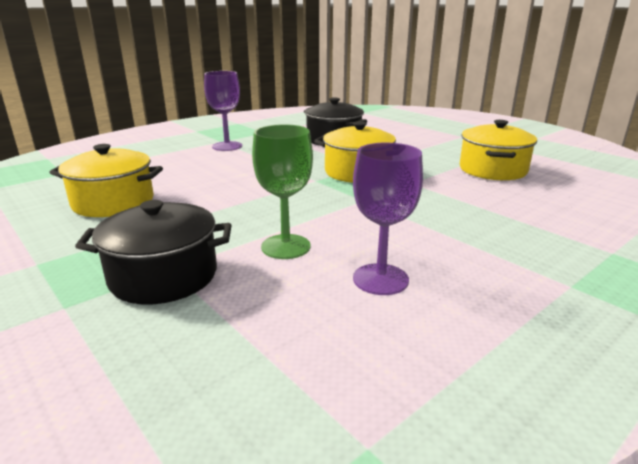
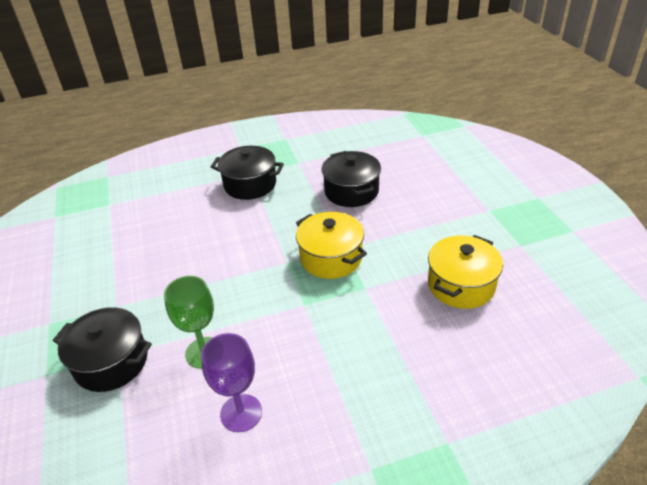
camera: 25 degrees right, 15 degrees up
(113, 202) = (123, 258): yellow pot -> none
(227, 146) = (250, 184): purple goblet -> black pot

